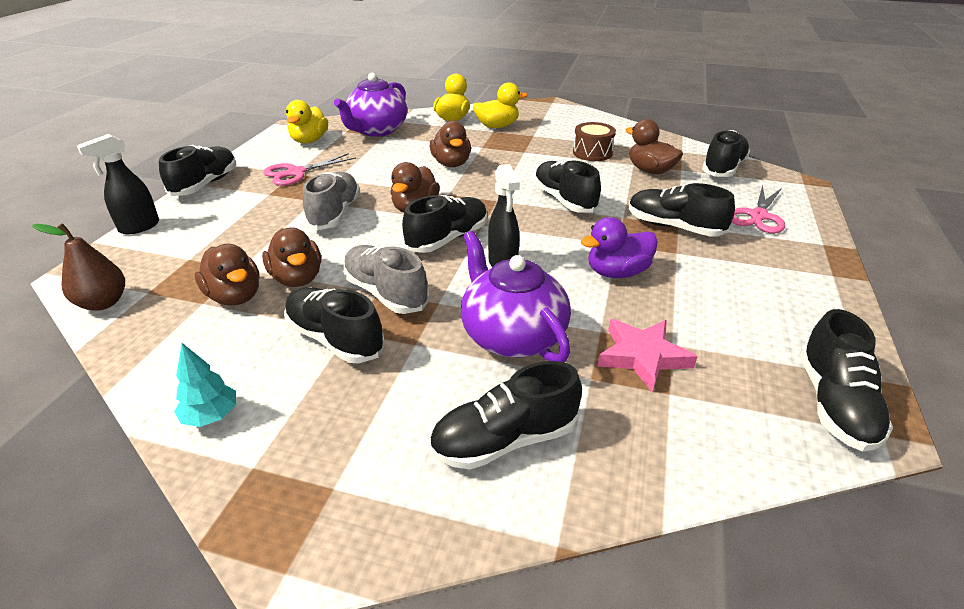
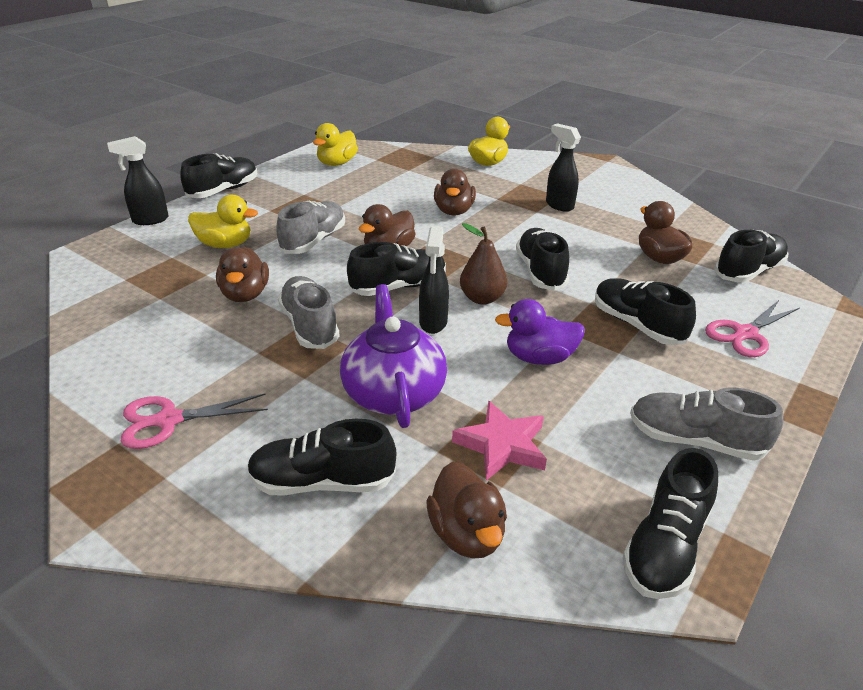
camera: 20 degrees right, 0 degrees up
(103, 303) = (89, 280): brown pear -> brown pear (482, 298)
(211, 416) = (112, 394): turquoise tree -> none
(235, 297) = (187, 299): brown duck -> brown duck (467, 534)
(296, 173) = (305, 194): pink scissors -> pink scissors (169, 420)
(335, 339) = (242, 356): black shoe -> none
(376, 130) = (405, 163): purple teapot -> none
(497, 126) = (528, 179): yellow duck -> yellow duck (225, 244)
(539, 143) = (559, 205): none -> black spray bottle
(592, 153) = (609, 226): brown drum -> none
(788, 309) = (695, 440): none -> grey shoe

